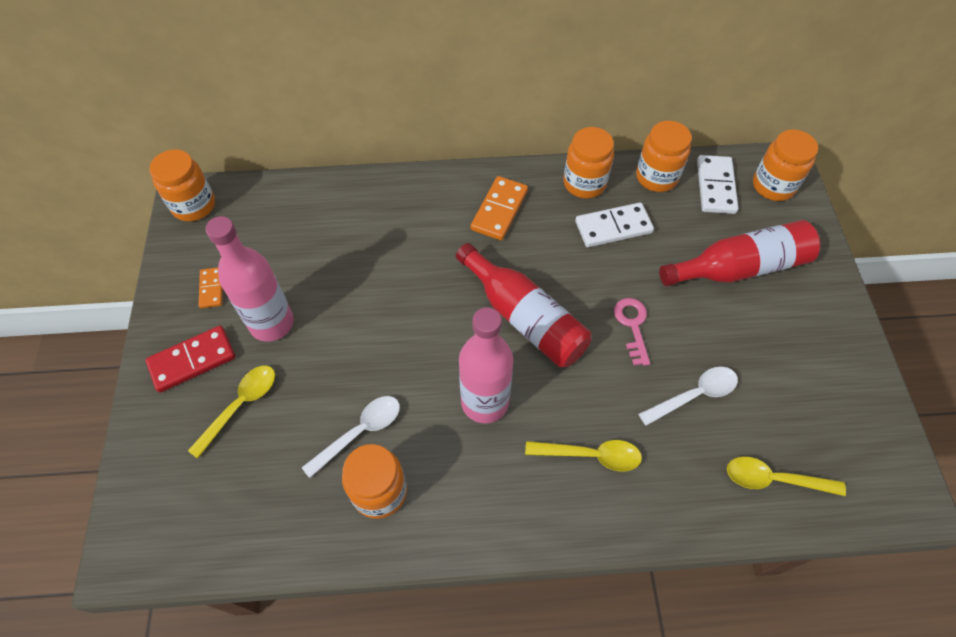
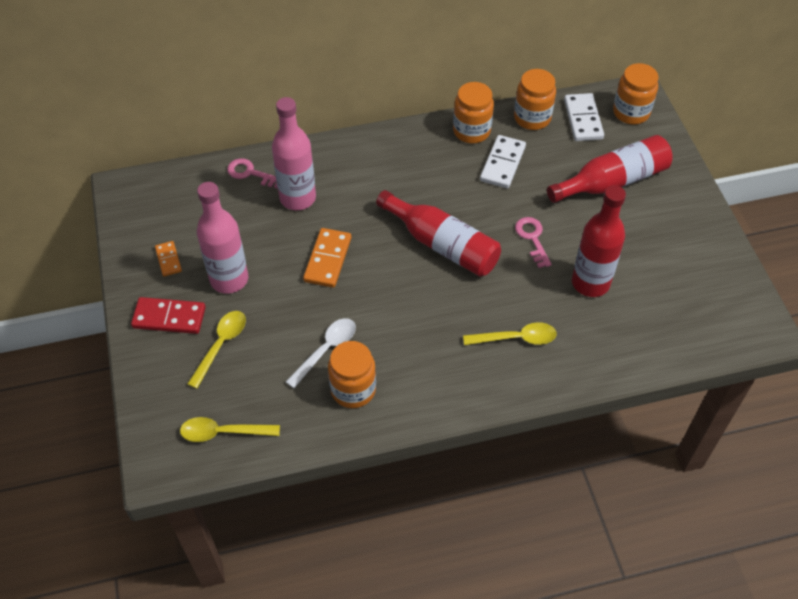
camera: 10 degrees left, 5 degrees down
(192, 360) = (169, 318): red domino -> red domino turned 45 degrees clockwise
(194, 205) = (131, 195): orange jar -> none
(328, 199) = (250, 173): none -> pink key
(485, 402) = (423, 313): pink bottle -> pink bottle (298, 198)
(499, 210) = (403, 163): orange domino -> orange domino (328, 259)
(613, 227) = (503, 164): white domino -> white domino turned 45 degrees counterclockwise
(694, 395) = (590, 283): white spoon -> red bottle
(774, 479) = (661, 333): yellow spoon -> yellow spoon (223, 432)

